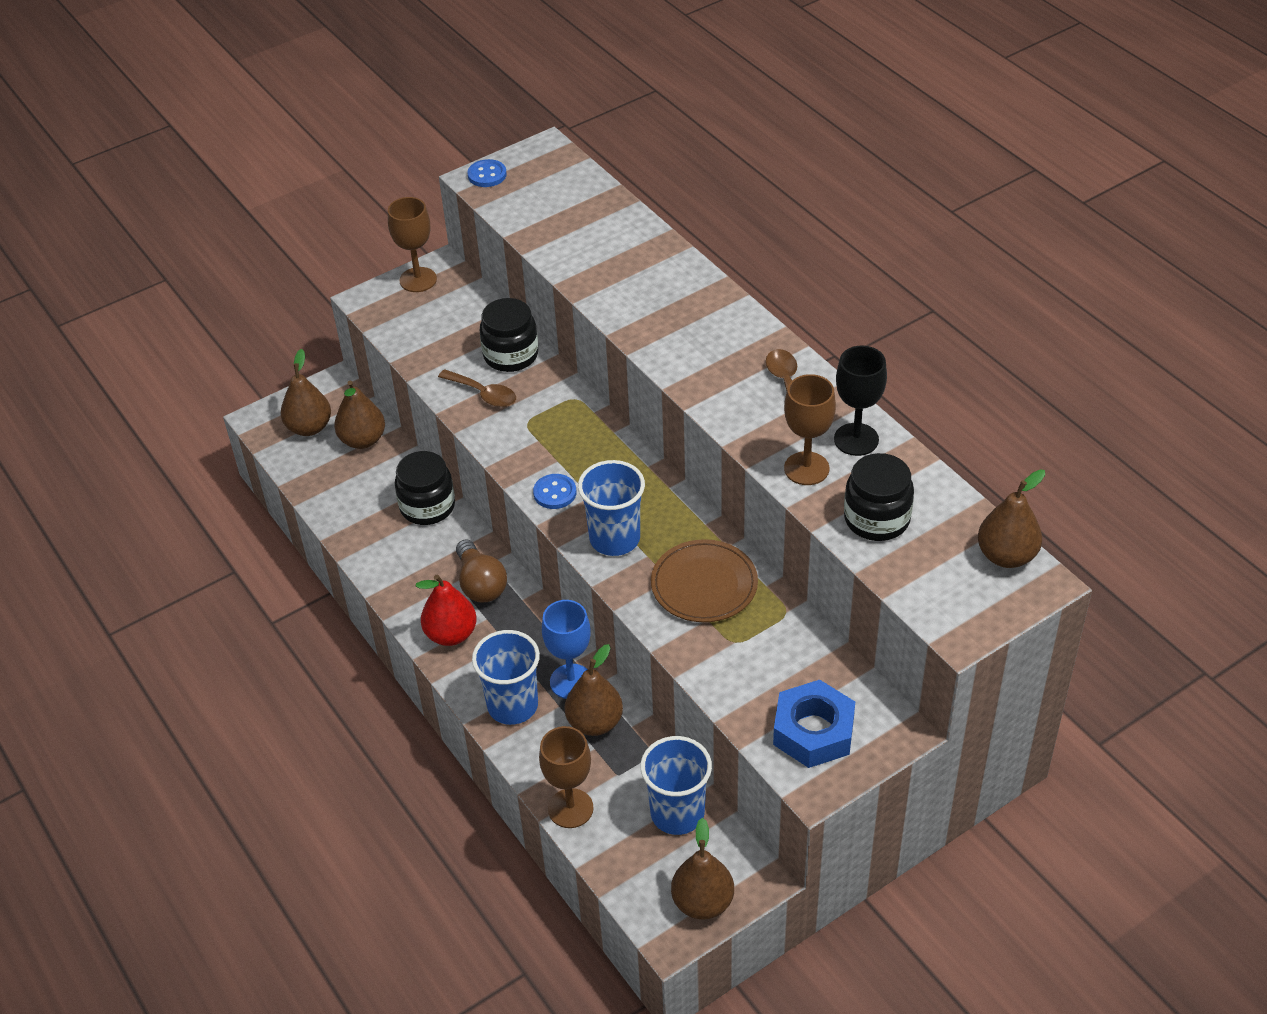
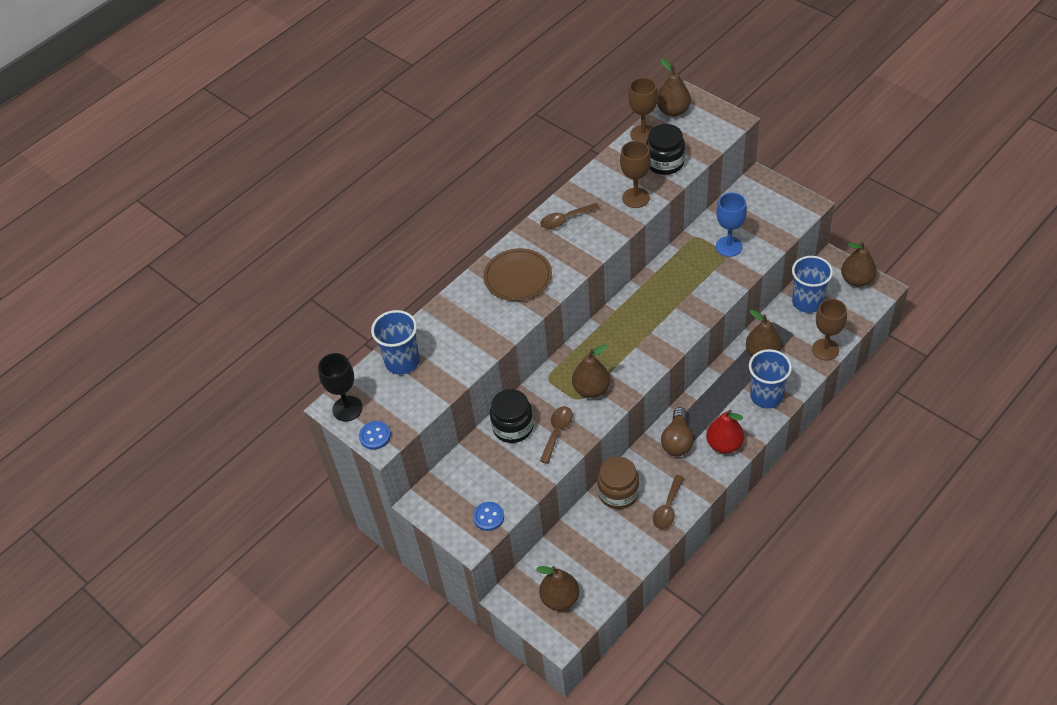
camera: 100 degrees left, 5 degrees up
(362, 440) = (564, 556): brown pear -> brown pear (591, 389)
(380, 551) = (668, 508): none -> brown spoon
(418, 280) = (440, 513): brown goblet -> brown goblet (643, 134)
(427, 506) = (618, 493): black jar -> brown jar
(480, 584) = (677, 440): brown light bulb -> brown light bulb turned 135 degrees clockwise
(555, 493) = (639, 366): blue button -> blue button (488, 517)
(571, 681) = (737, 372): blue goblet -> blue goblet (729, 246)
(614, 539) = (667, 326): blue cup -> blue cup (402, 362)
(704, 585) = (689, 276): brown plate -> brown plate (518, 277)
(813, 731) = (774, 211): blue nut -> none
(856, 439) = (604, 181): black goblet -> black goblet (347, 408)

